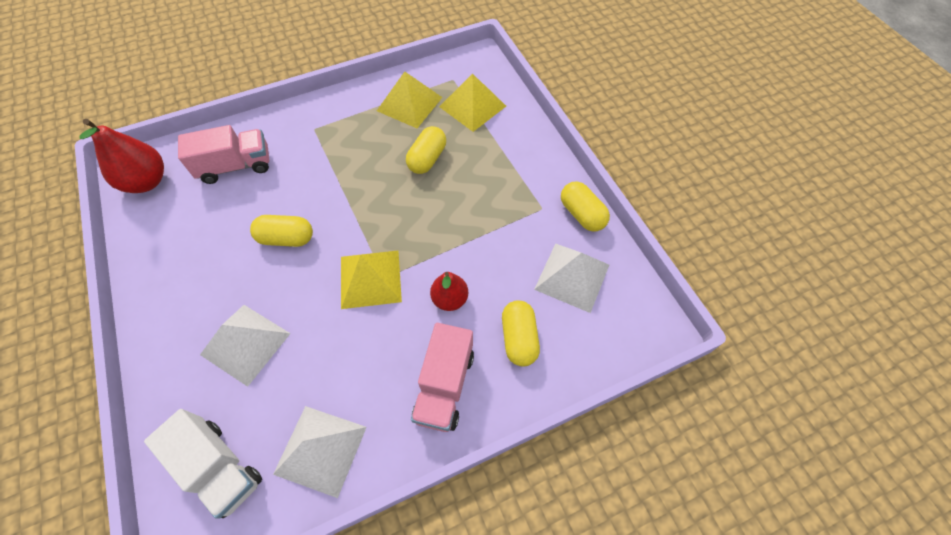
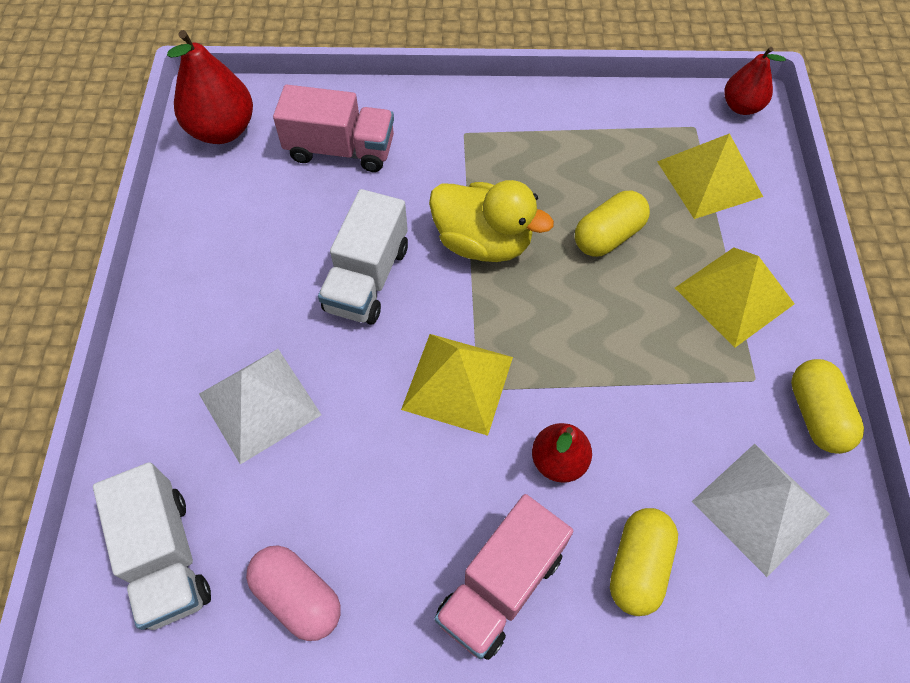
camera: 25 degrees right, 0 degrees up
(286, 238) = (367, 278): yellow capsule -> white truck
(320, 450) = (298, 597): white pyramid -> pink capsule
(352, 190) = (483, 242): none -> yellow duck
(409, 104) = (614, 142): yellow pyramid -> yellow pyramid (734, 295)
(474, 60) = (741, 106): none -> red pear

